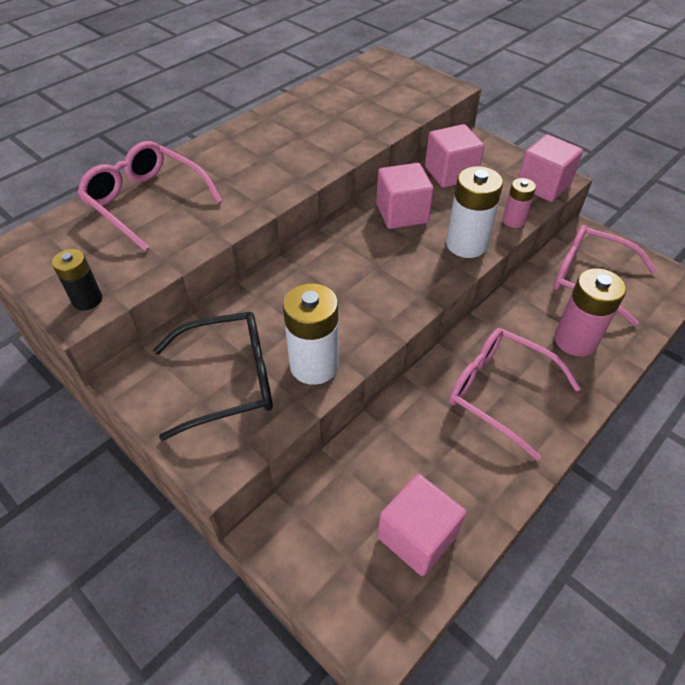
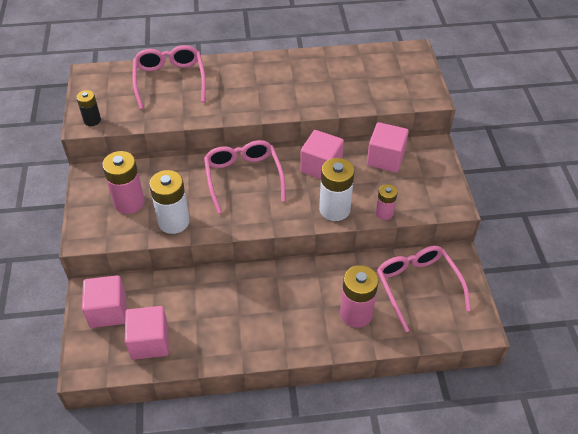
camera: 40 degrees right, 0 degrees up
(229, 380) = (129, 202): black glasses -> pink battery
(499, 392) = (274, 308): pink glasses -> pink glasses (243, 177)
(543, 185) = (437, 203): pink cube -> pink cube (108, 311)

